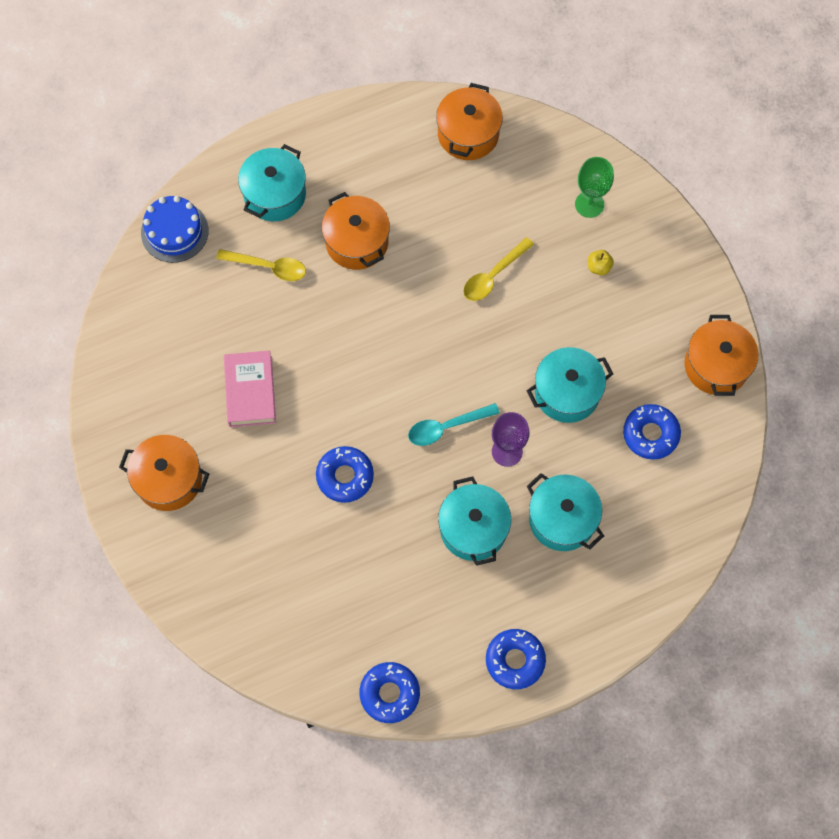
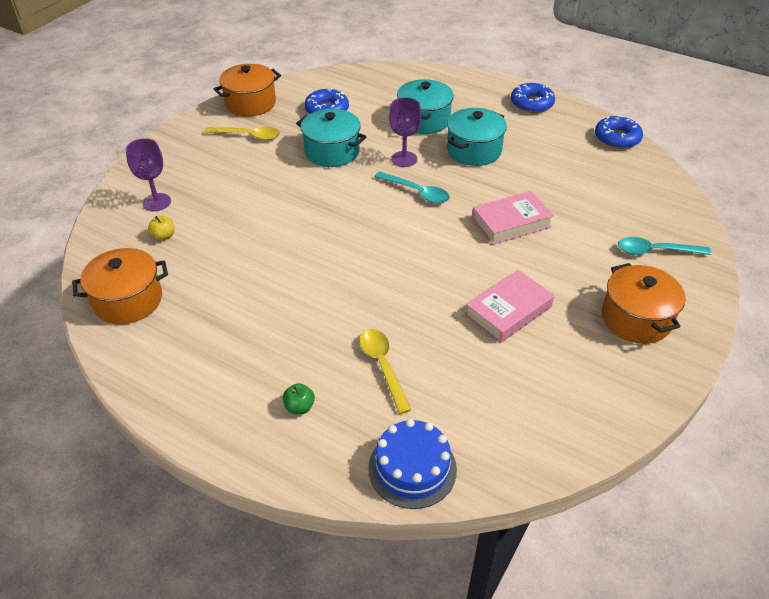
camera: 125 degrees left, 25 degrees down
(220, 568) = (655, 251): none -> turquoise spoon
(275, 194) = (299, 407): turquoise pot -> green apple
(345, 476) = (511, 223): blue donut -> pink book
(357, 242) = (303, 318): orange pot -> none
(493, 275) = (266, 224): yellow spoon -> yellow spoon (248, 136)
(589, 204) = (156, 202): green goblet -> purple goblet
(599, 267) = (213, 176): yellow apple -> yellow apple (163, 236)

